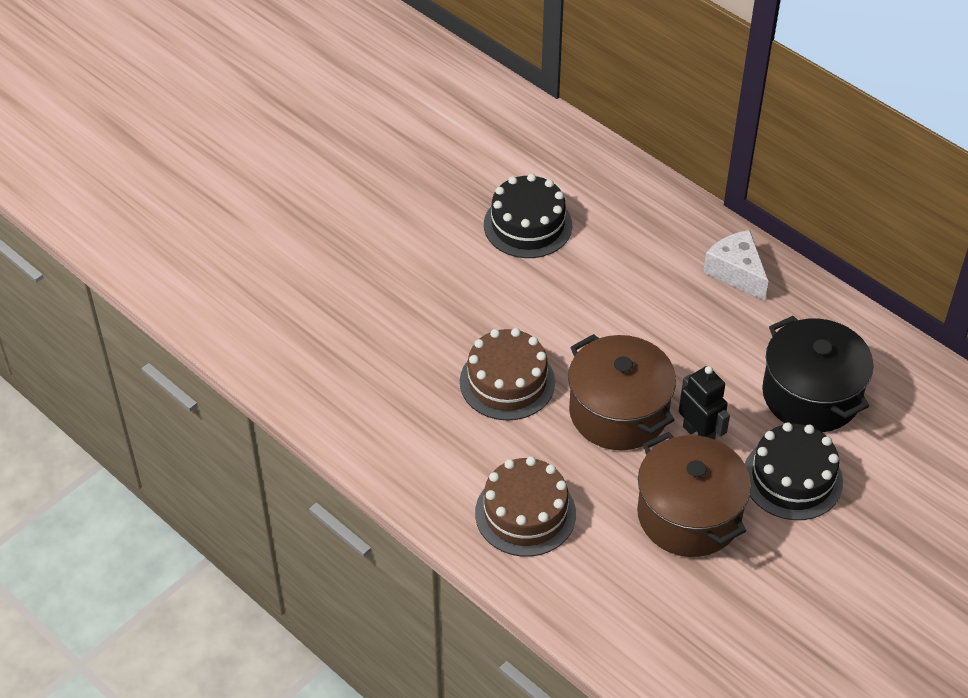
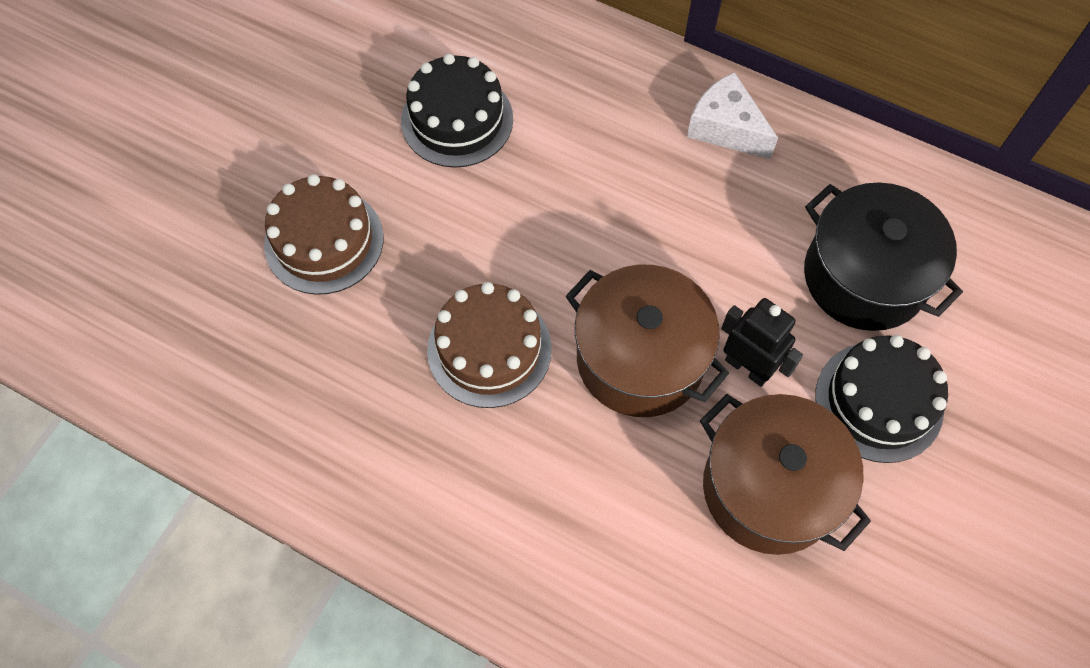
camera: 15 degrees left, 15 degrees up
(525, 513) = (564, 541): brown cake -> brown cake (324, 241)

